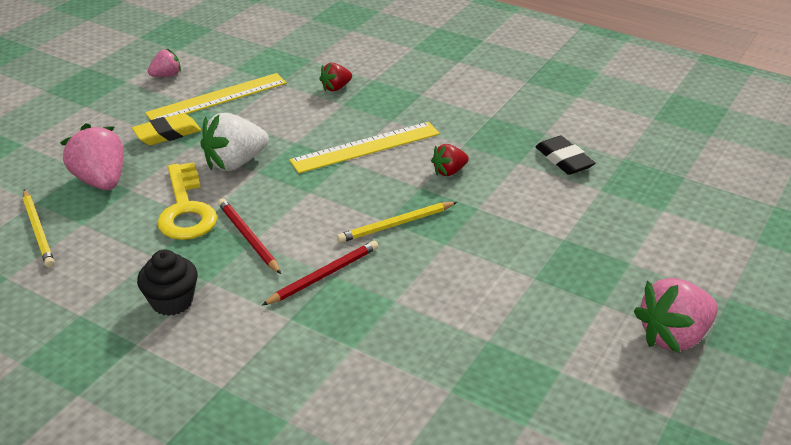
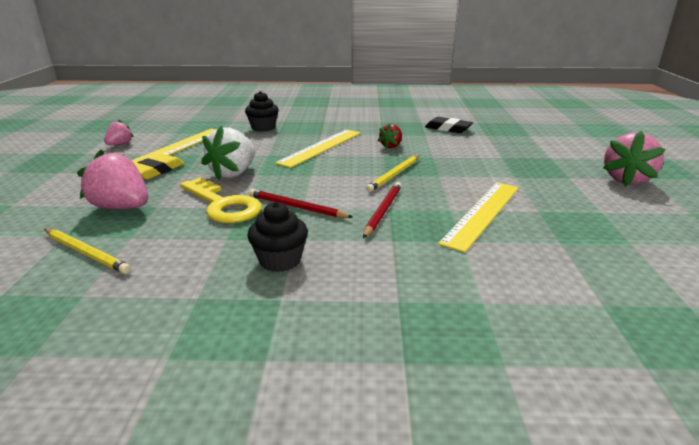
camera: 30 degrees left, 10 degrees down
(336, 88) = (263, 128): red strawberry -> black cupcake
(421, 319) = (482, 213): none -> yellow ruler

